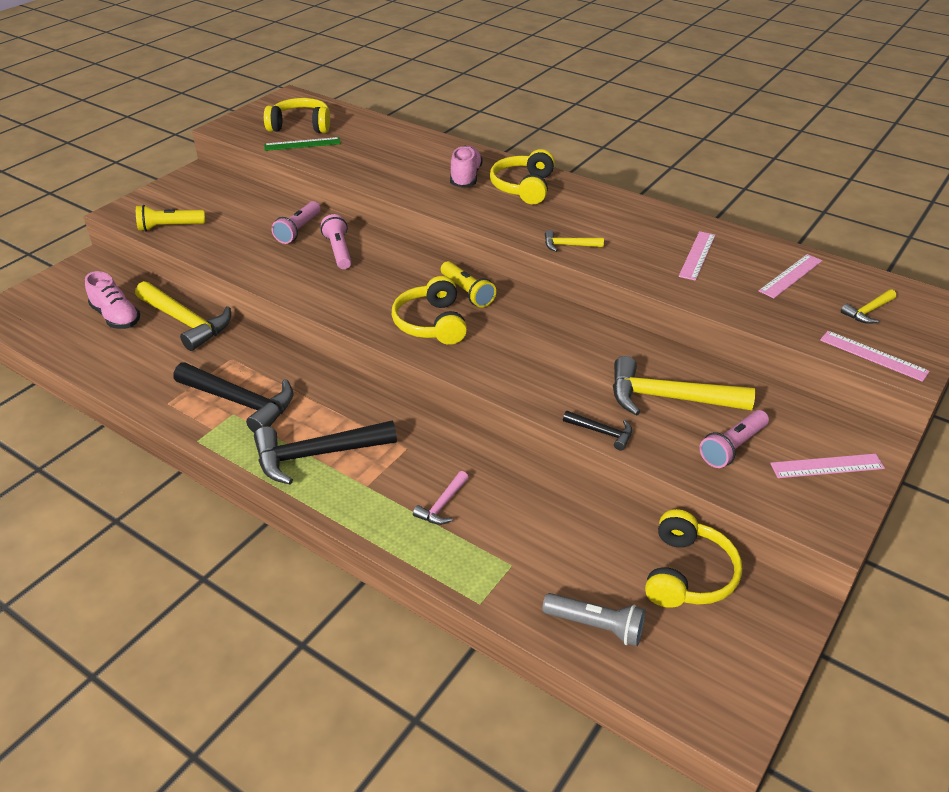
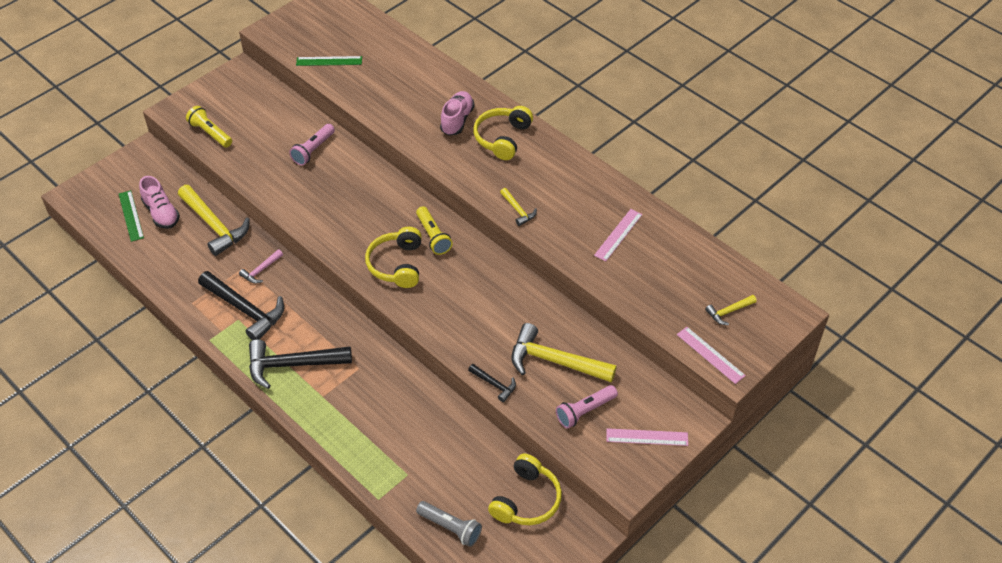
camera: 10 degrees right, 10 degrees up
(76, 323) = (131, 215): none -> green ruler
(170, 227) = (210, 133): yellow flashlight -> yellow flashlight turned 45 degrees clockwise
(301, 126) = (332, 37): yellow headphones -> none
(339, 251) = (341, 178): pink flashlight -> none
(442, 505) = (372, 420): pink hammer -> pink hammer (261, 270)
(568, 245) = (518, 210): yellow hammer -> yellow hammer turned 135 degrees counterclockwise
(790, 276) = (684, 267): pink ruler -> none

